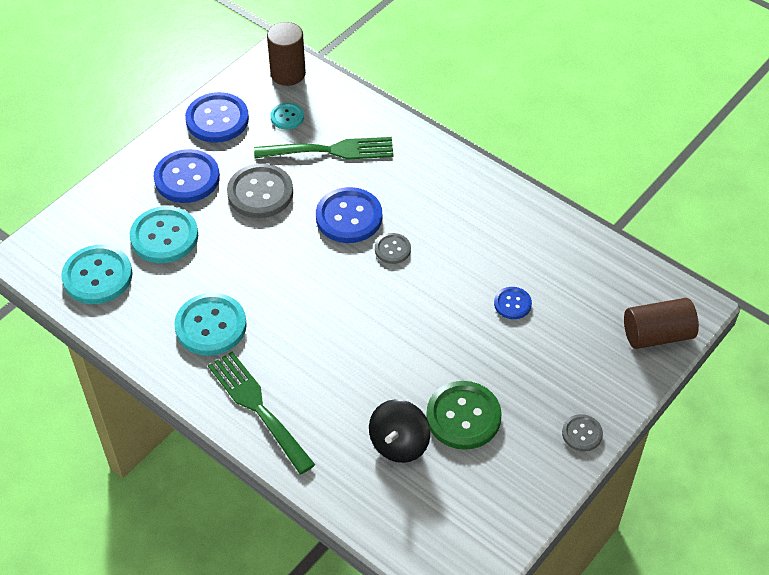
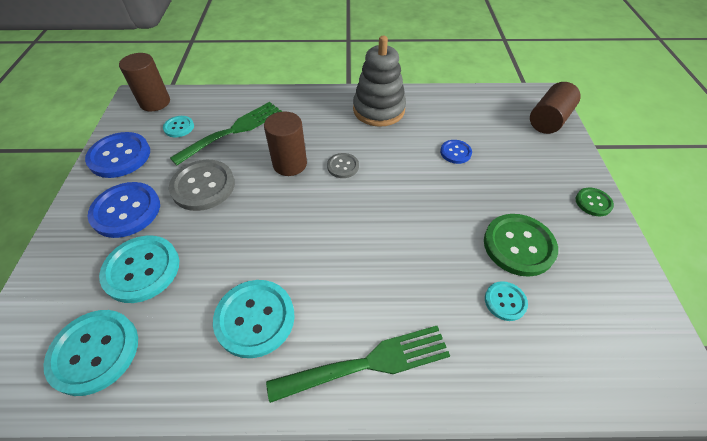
camera: 40 degrees left, 0 degrees up
(257, 407) = (368, 363): green fork -> green fork turned 150 degrees clockwise
(349, 217) = (290, 164): blue button -> brown cylinder
(399, 443) = (505, 301): black spinning top -> turquoise button
(490, 211) = (379, 110): none -> grey stacking toy
(582, 433) = (593, 202): grey button -> green button

